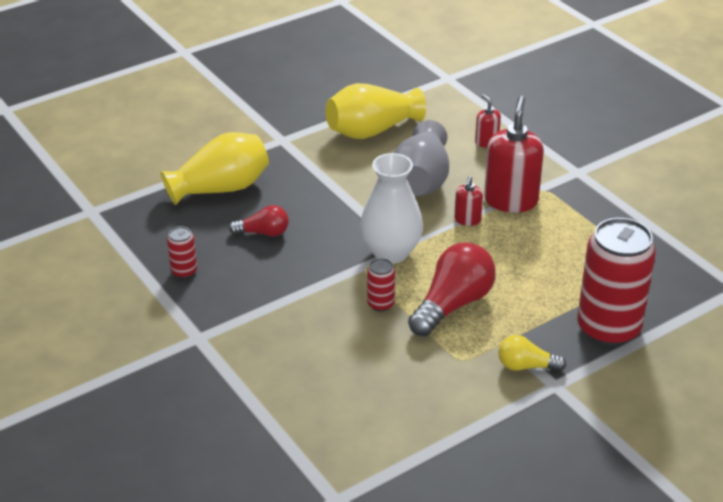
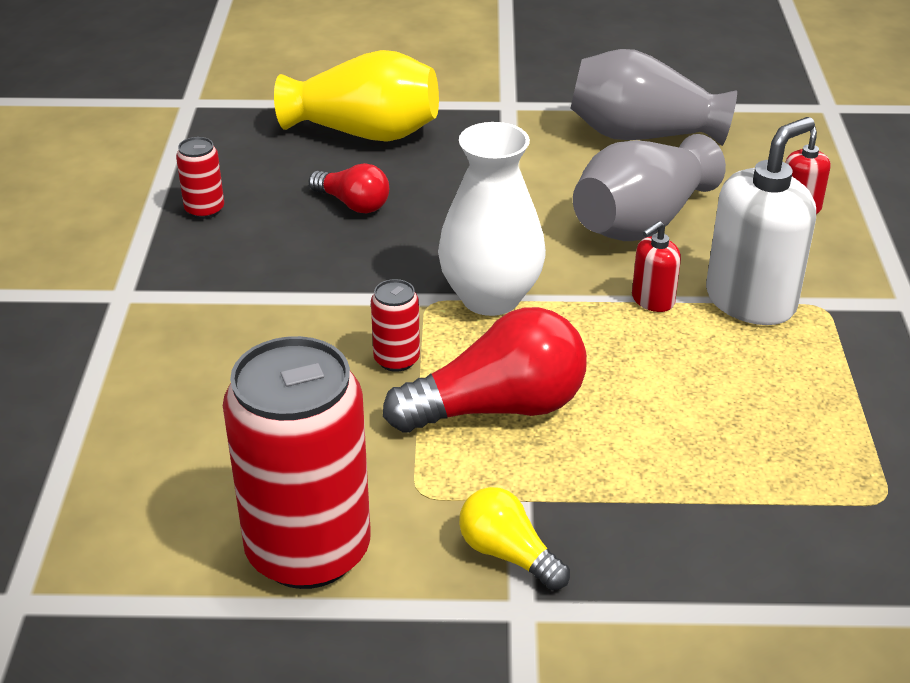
camera: 35 degrees right, 0 degrees up
(372, 130) = (642, 135): yellow vase -> grey vase
(510, 200) = (750, 300): red soap dispenser -> white soap dispenser
(608, 328) = (711, 563): red can -> red can (308, 550)

